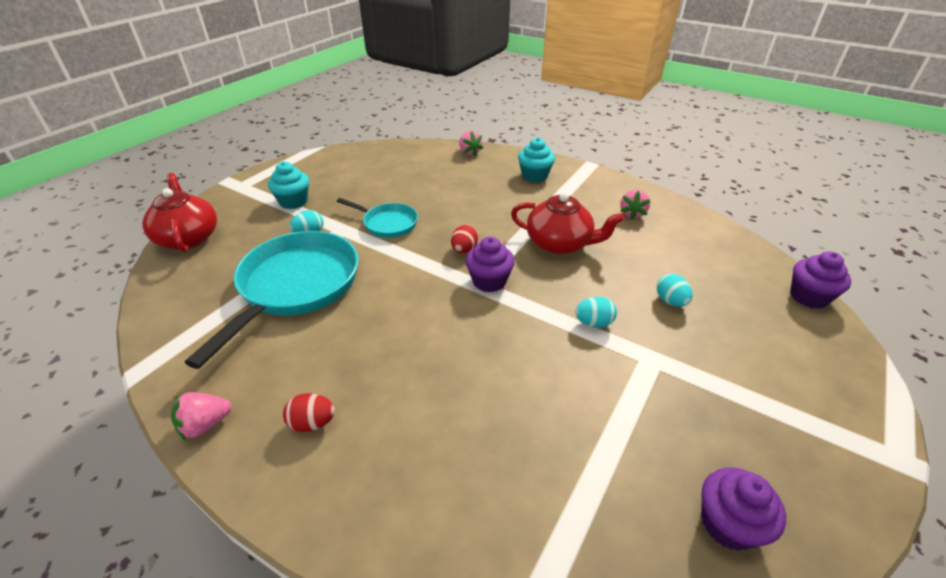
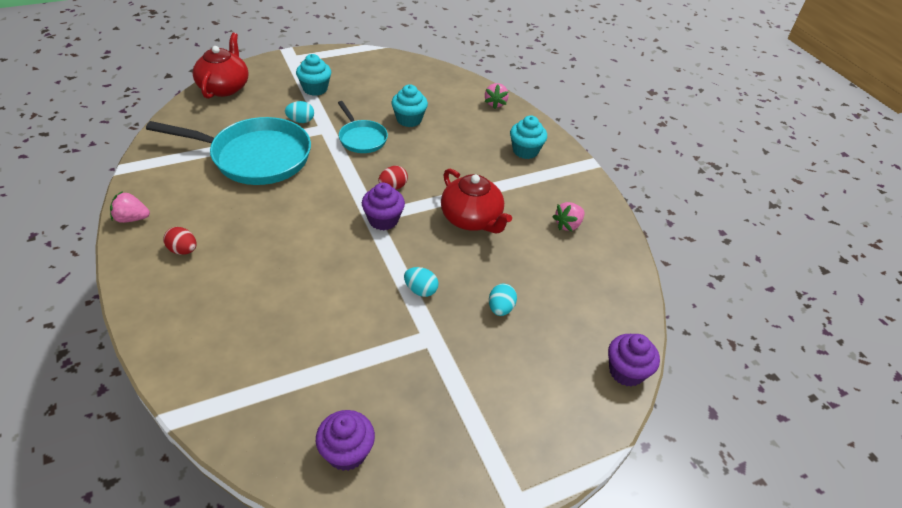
camera: 30 degrees right, 5 degrees up
(296, 286) = (255, 157): turquoise pan -> turquoise pan turned 45 degrees clockwise
(413, 191) = (409, 119): none -> turquoise cupcake

